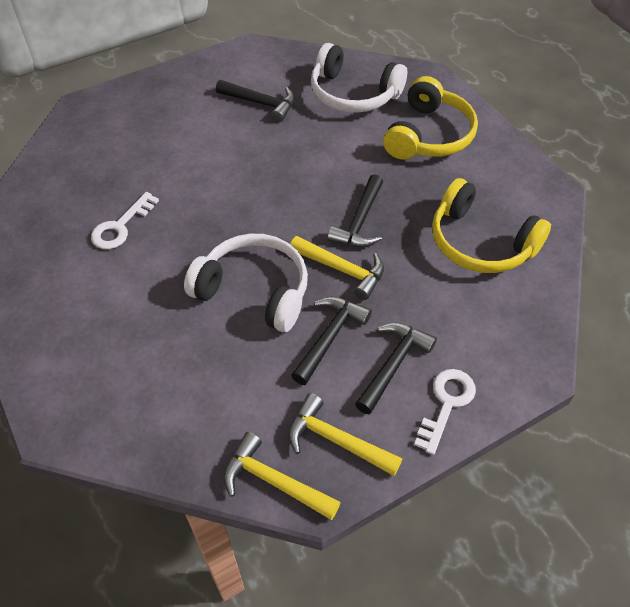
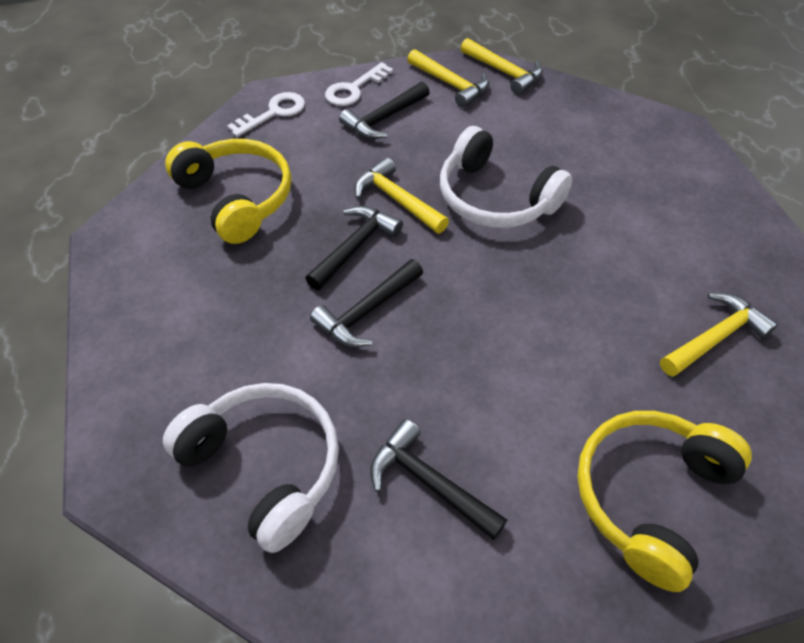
camera: 165 degrees left, 0 degrees up
(77, 209) = (715, 337): none -> yellow hammer
(121, 226) = (650, 300): white key -> white key (273, 113)
(330, 337) = (431, 147): black hammer -> black hammer (366, 312)
(429, 135) = (197, 351): yellow headphones -> yellow headphones (649, 495)

